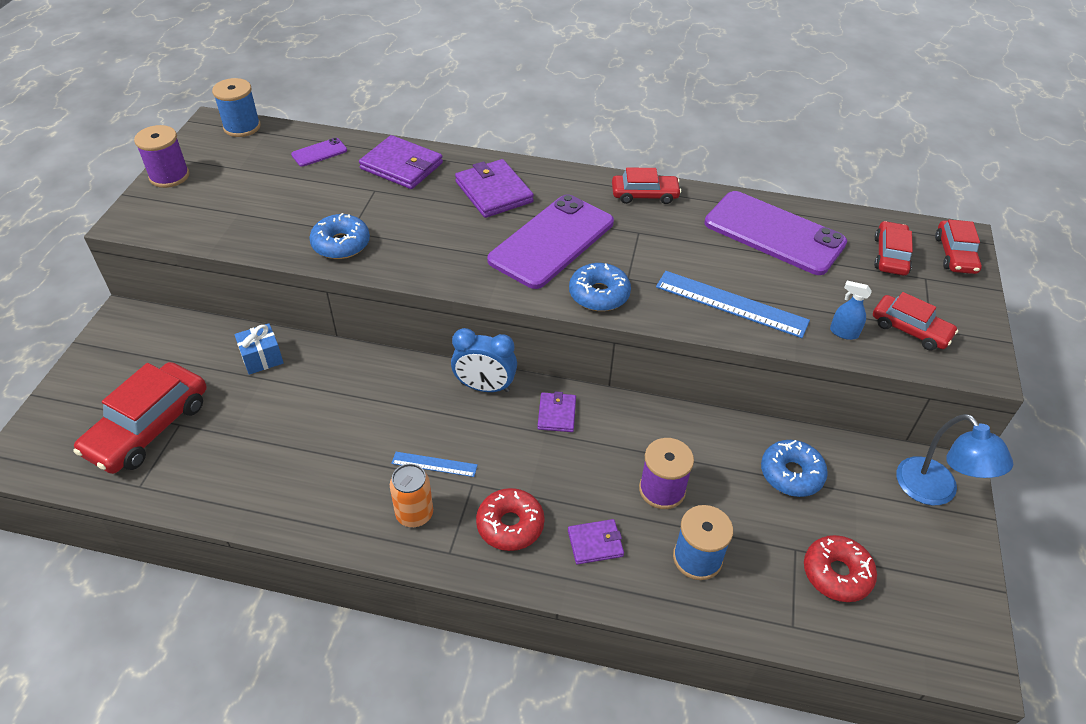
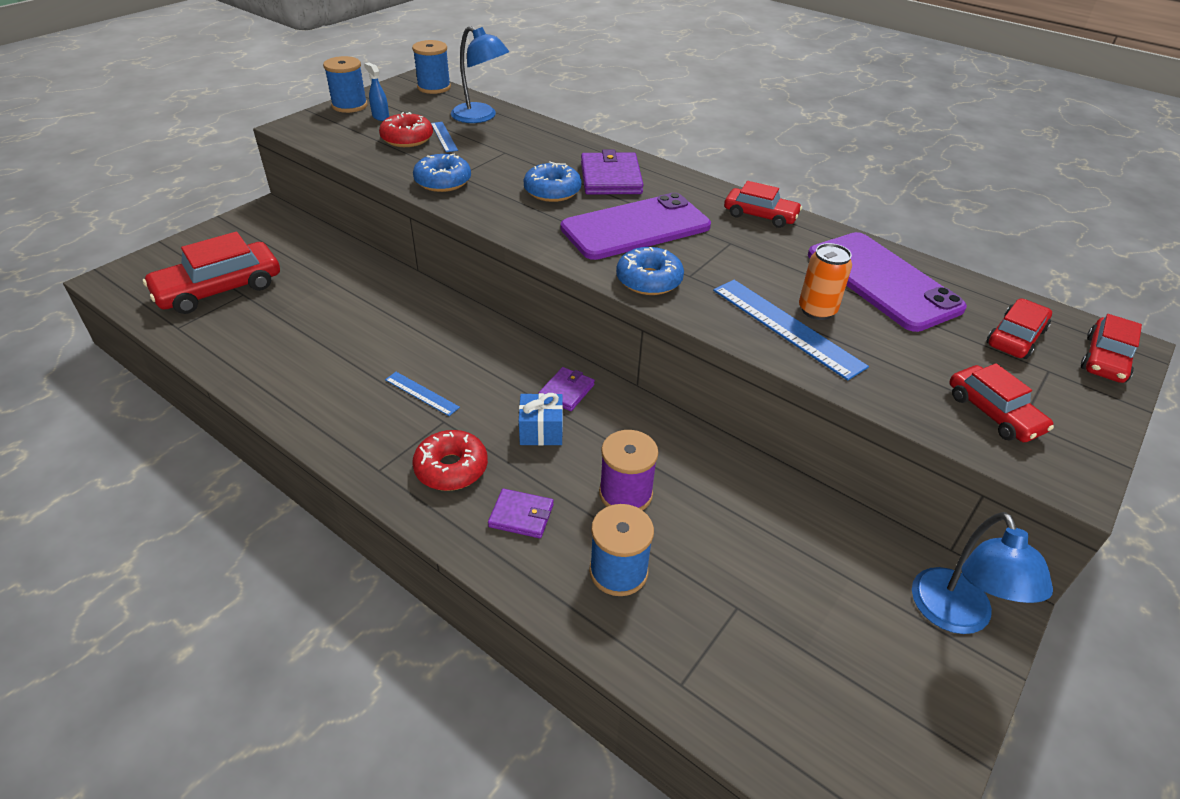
camera: 25 degrees right, 5 degrees down
(169, 176) = (349, 105): purple spool -> blue spool
(262, 358) = (344, 267): blue gift -> blue gift (541, 431)
(300, 188) = (444, 137): none -> blue ruler
(319, 153) = (481, 117): purple phone -> blue lamp
(401, 166) = (542, 141): purple wallet -> none
(414, 514) = (373, 427): orange can -> orange can (817, 310)
(485, 387) = (515, 347): blue clock -> none
(791, 474) = (782, 532): blue donut -> blue donut (552, 191)
(836, 574) = (771, 652): red donut -> red donut (407, 139)
(843, 332) = (903, 390): blue spray bottle -> blue spray bottle (380, 117)

